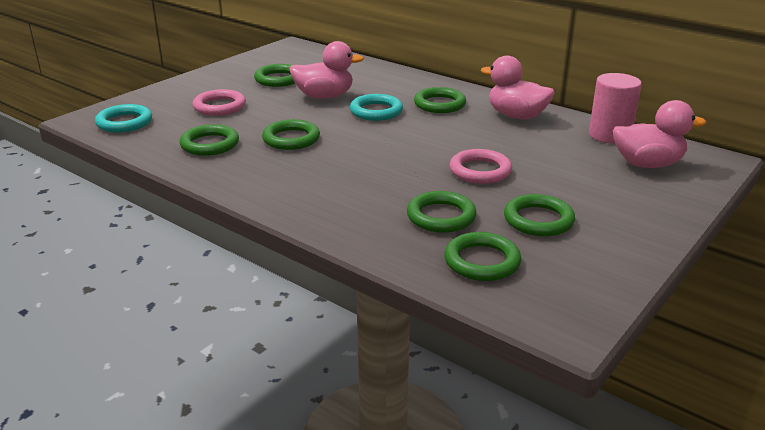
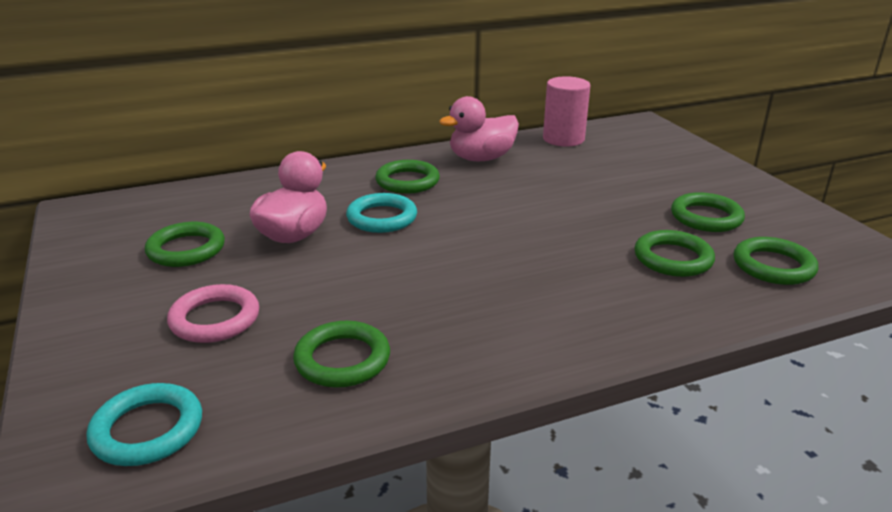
camera: 60 degrees left, 0 degrees up
(291, 139) = (397, 291): green ring -> none
(480, 171) = (587, 211): pink ring -> none
(647, 164) = (631, 145): pink duck -> none

